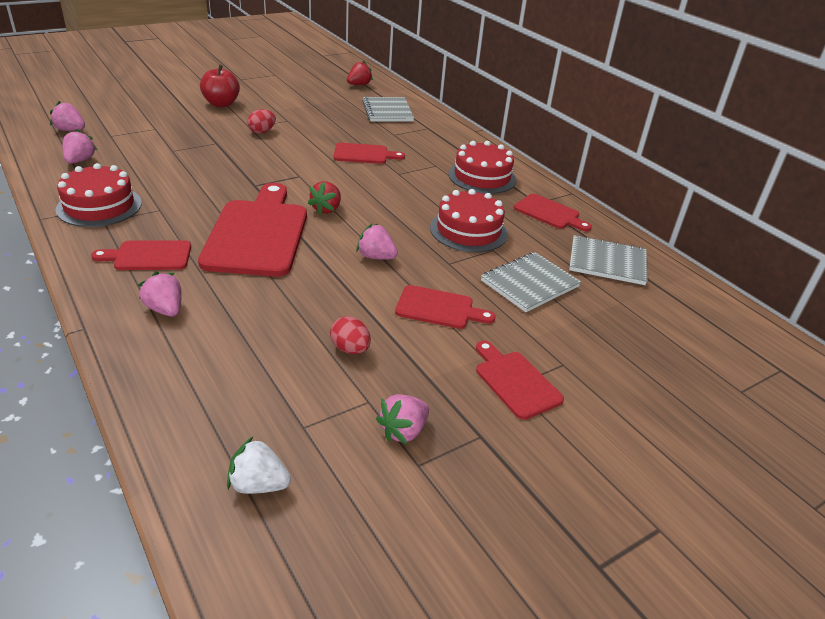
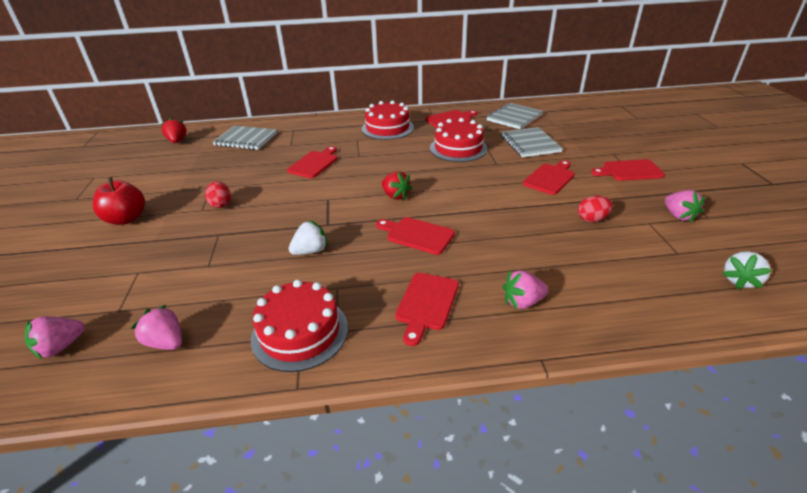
camera: 60 degrees left, 0 degrees up
(208, 186) = (310, 251): none -> white strawberry
(257, 234) = (417, 235): red cutting board -> red cutting board, size x0.52
(376, 257) = (477, 188): pink strawberry -> none

